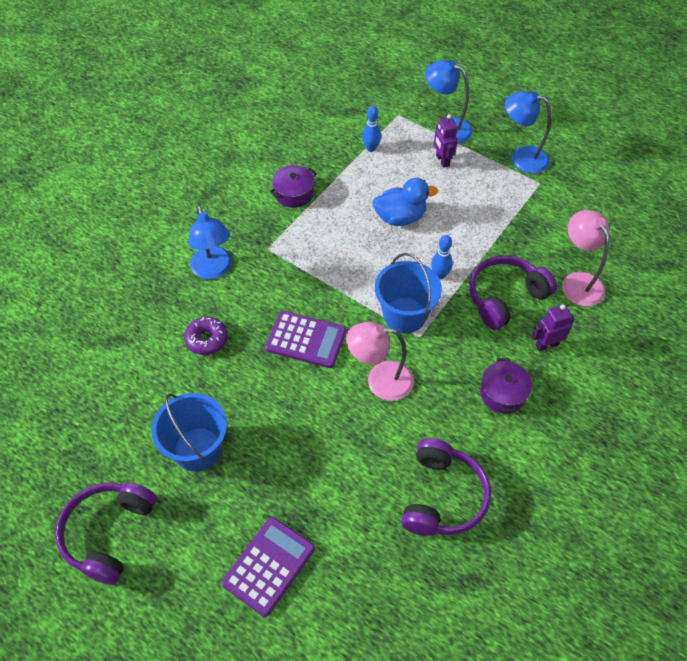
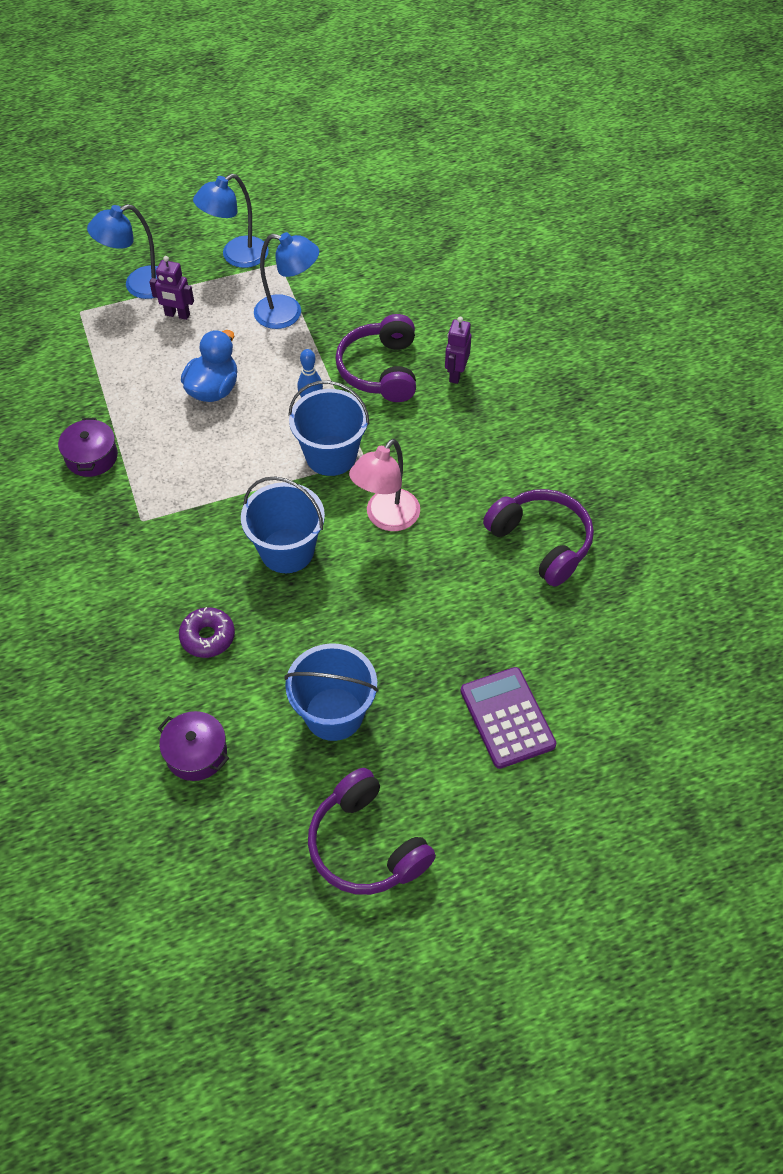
camera: 55 degrees left, 0 degrees up
(214, 270) = (123, 583): blue lamp -> blue lamp (288, 314)
(306, 340) = (287, 551): purple calculator -> blue bucket
(371, 148) = (100, 359): blue bowling pin -> none
(503, 393) = (477, 435): purple pot -> purple pot (196, 753)
(578, 282) = (412, 310): pink lamp -> none

